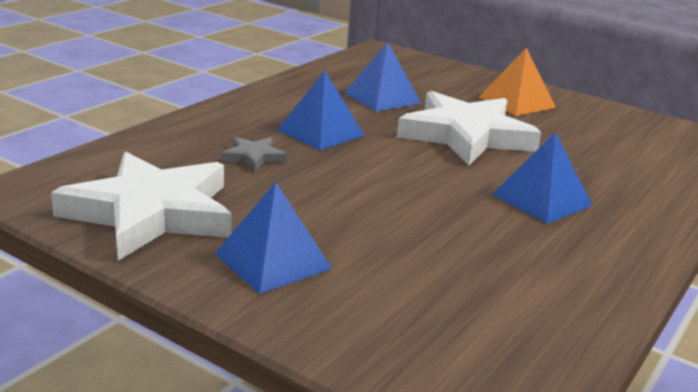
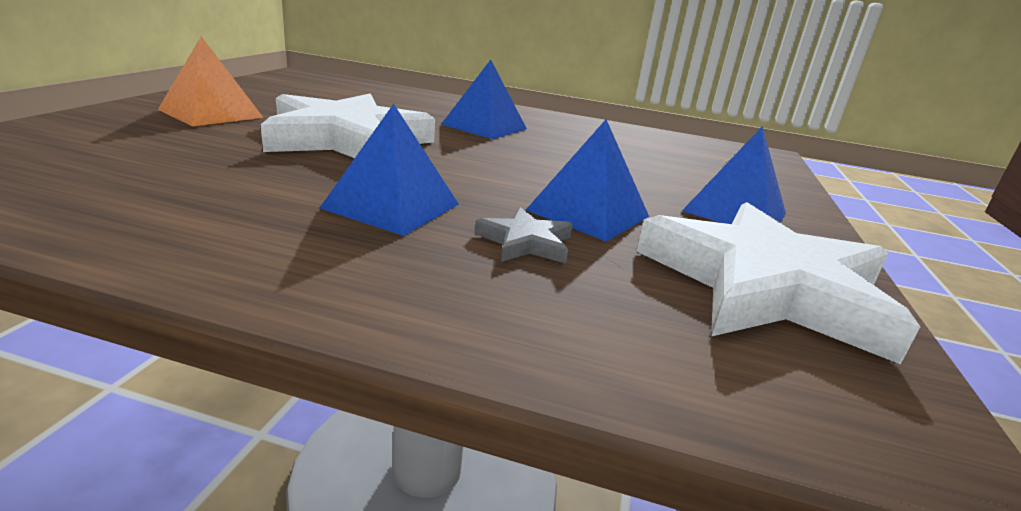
camera: 110 degrees left, 0 degrees up
(382, 98) = (208, 172): blue pyramid -> blue pyramid (588, 213)

